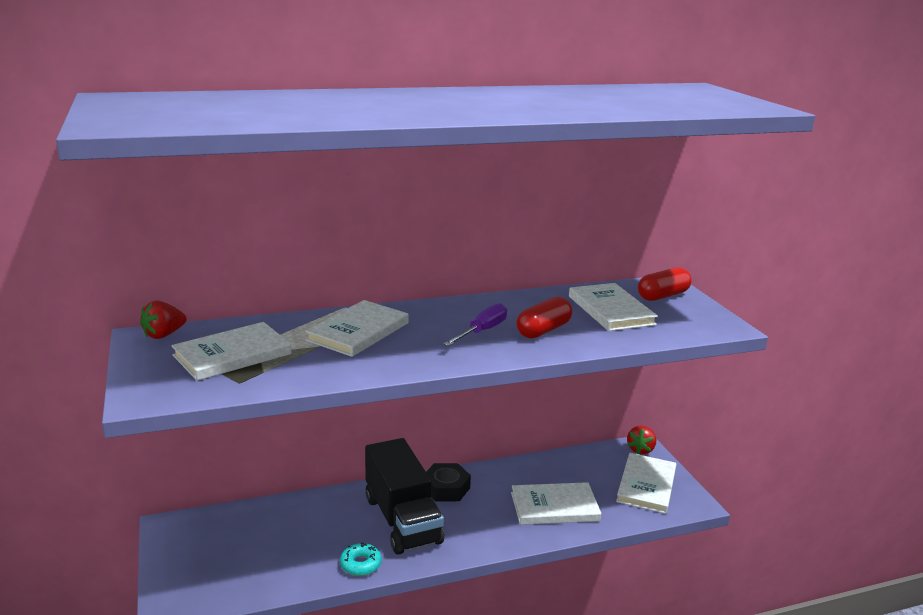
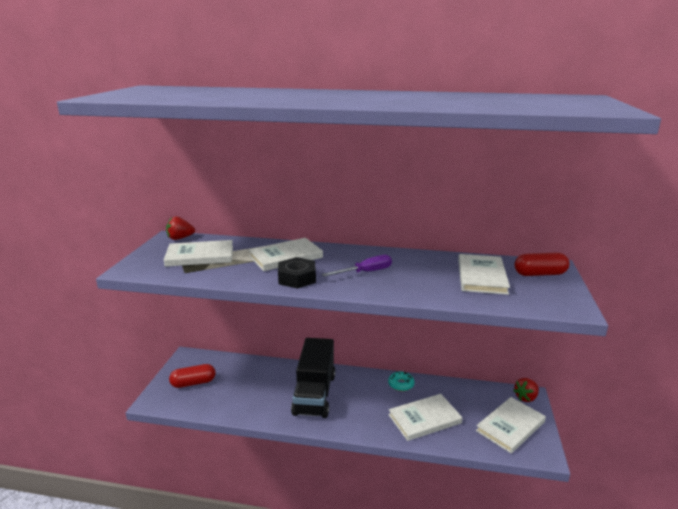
camera: 30 degrees right, 0 degrees up
(360, 564) = (268, 414): turquoise donut -> turquoise donut (401, 384)
(446, 488) = (358, 382): black nut -> black nut (297, 278)
(543, 330) = (411, 280): red capsule -> red capsule (193, 383)
(554, 507) = (424, 419): white book -> white book turned 45 degrees counterclockwise

